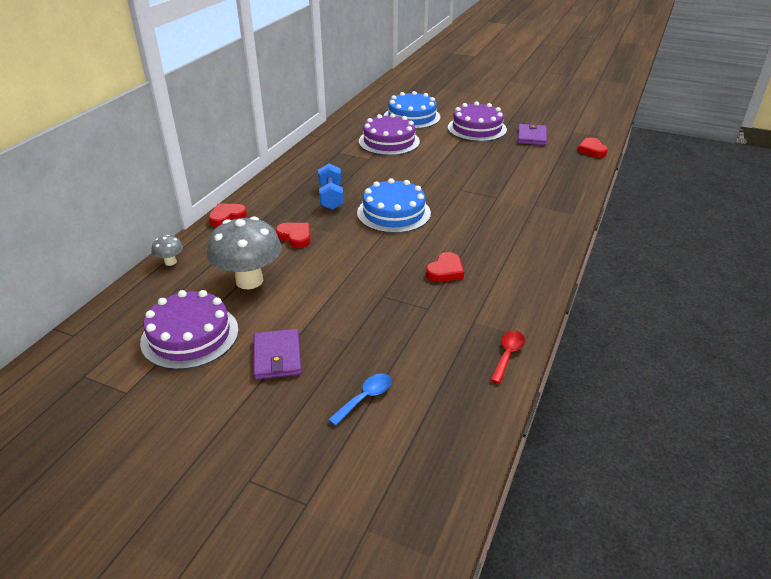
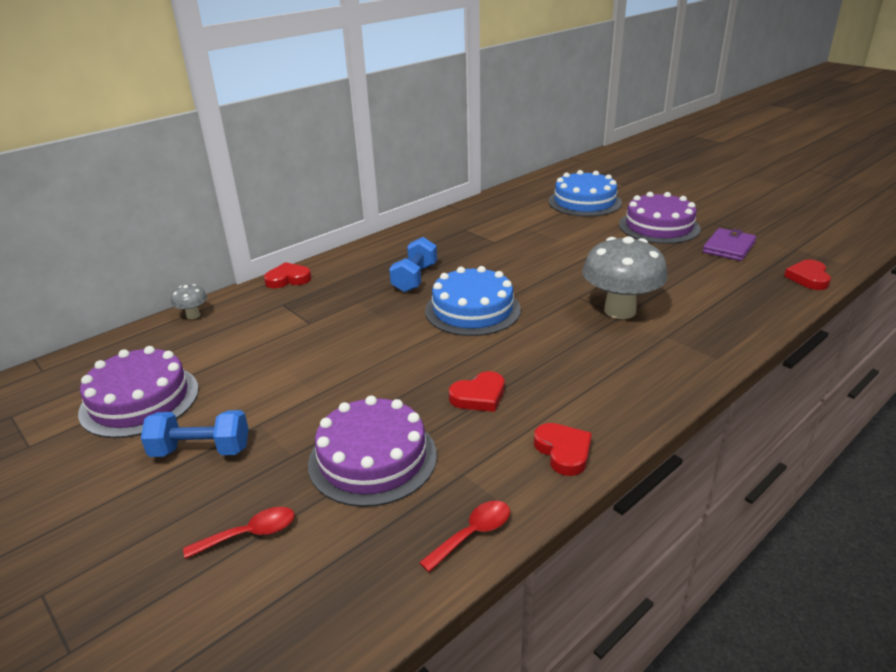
camera: 25 degrees right, 5 degrees down
(249, 281) = (249, 354): grey mushroom -> grey mushroom (620, 311)
(277, 357) = (201, 450): purple wallet -> blue dumbbell
(295, 237) = (339, 315): red heart -> red heart (563, 451)
(365, 397) = (250, 534): blue spoon -> red spoon
(389, 141) = (534, 226): purple cake -> purple cake (372, 458)

